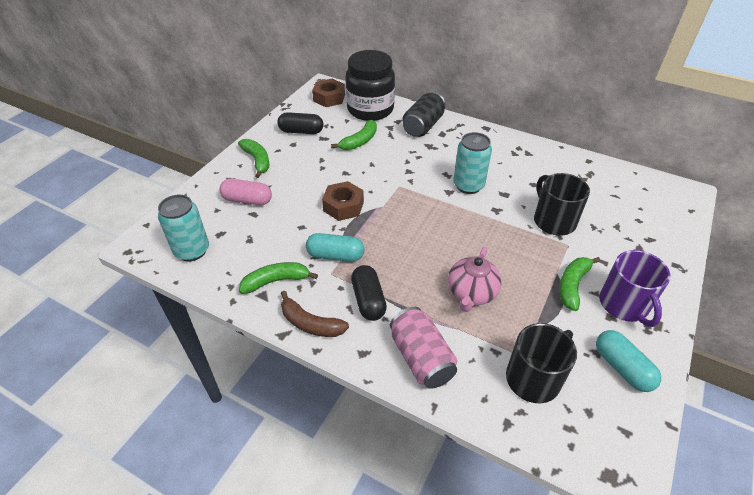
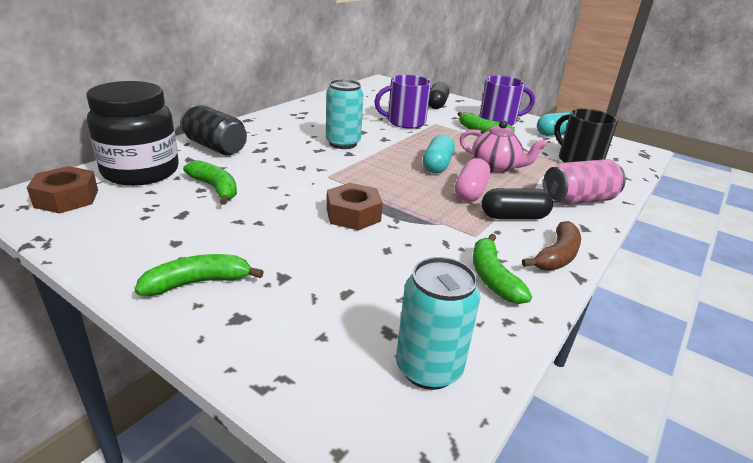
camera: 85 degrees left, 15 degrees down
(247, 200) = (308, 298): pink capsule -> pink capsule (470, 192)
(301, 131) = (144, 232): black capsule -> black capsule (436, 104)
(335, 255) = (445, 229): turquoise capsule -> turquoise capsule (437, 165)
(553, 221) = (405, 122): black mug -> purple mug

